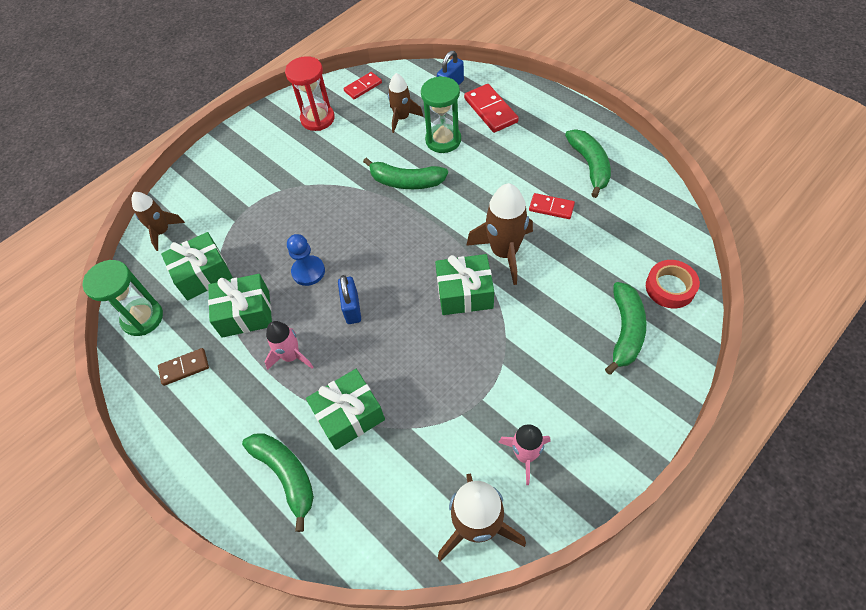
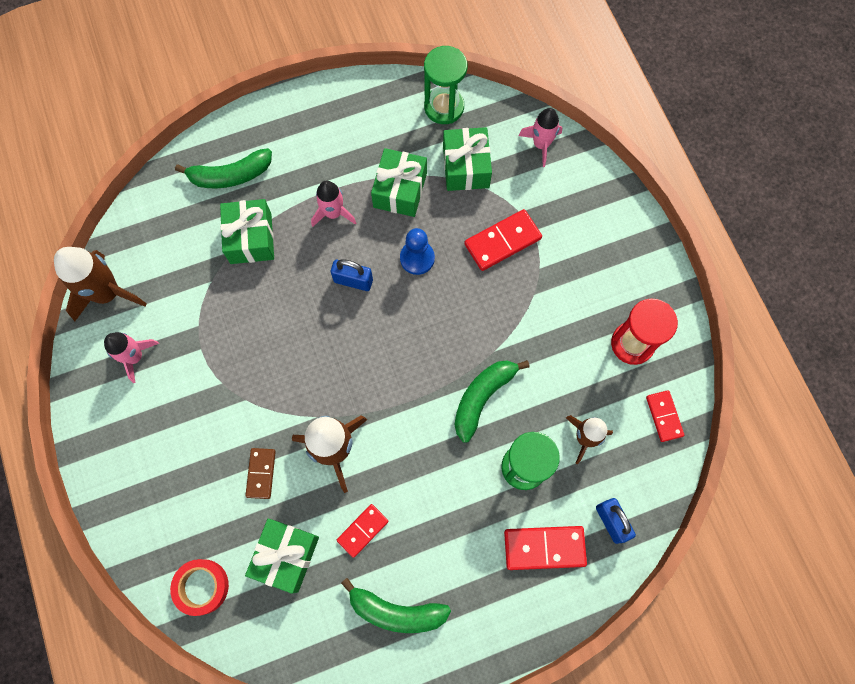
camera: 110 degrees right, 15 degrees up
(162, 232) = (541, 144): brown rocket -> pink rocket
(184, 367) = (372, 128): brown domino -> brown domino (261, 473)
(266, 221) = (502, 241): none -> red domino
(464, 293) = (311, 387): green gift -> green gift (286, 556)
(625, 330) = (186, 511): green banana -> none

